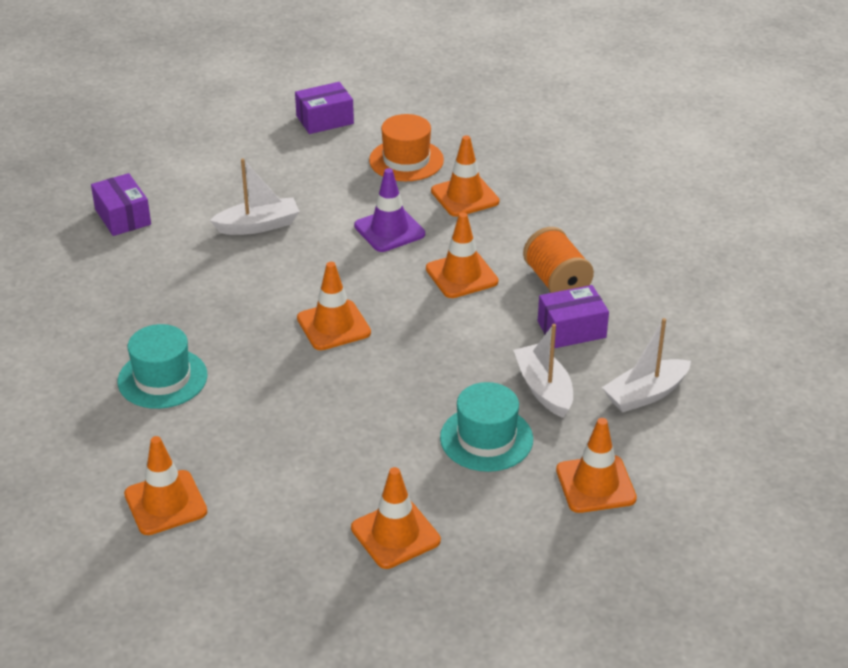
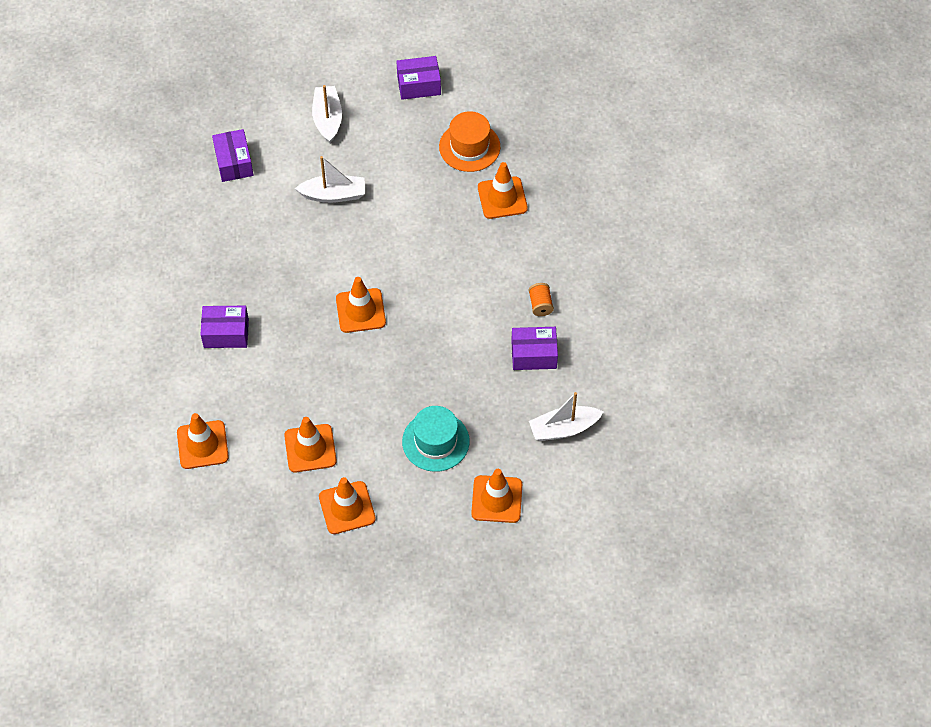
camera: 15 degrees right, 20 degrees up
(162, 378) = (226, 333): turquoise hat -> purple box
(389, 230) = (432, 222): purple traffic cone -> none
(461, 275) = (471, 282): orange traffic cone -> orange traffic cone (310, 448)
(544, 389) = (492, 406): white boat -> white boat (327, 119)
(556, 282) = (540, 305): orange spool -> orange spool, size x0.56

